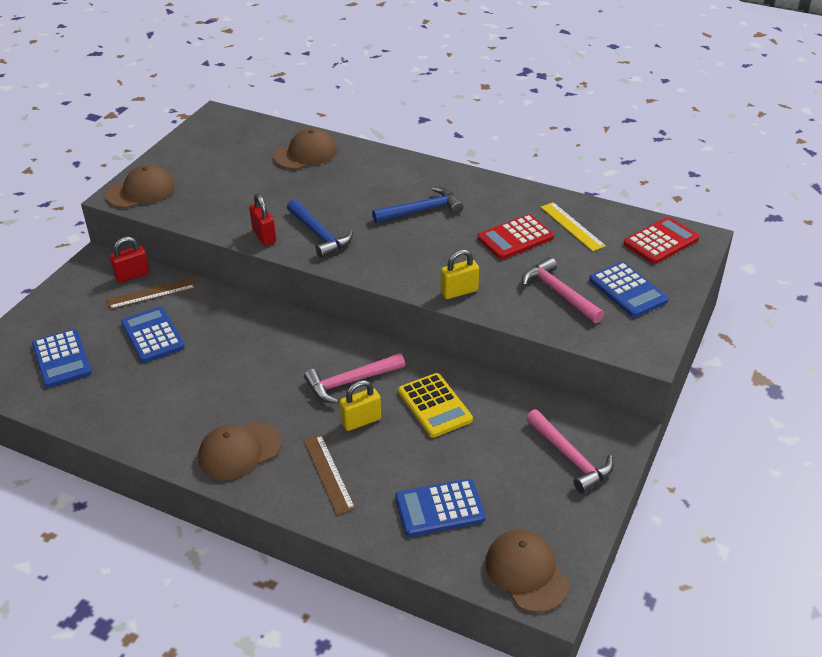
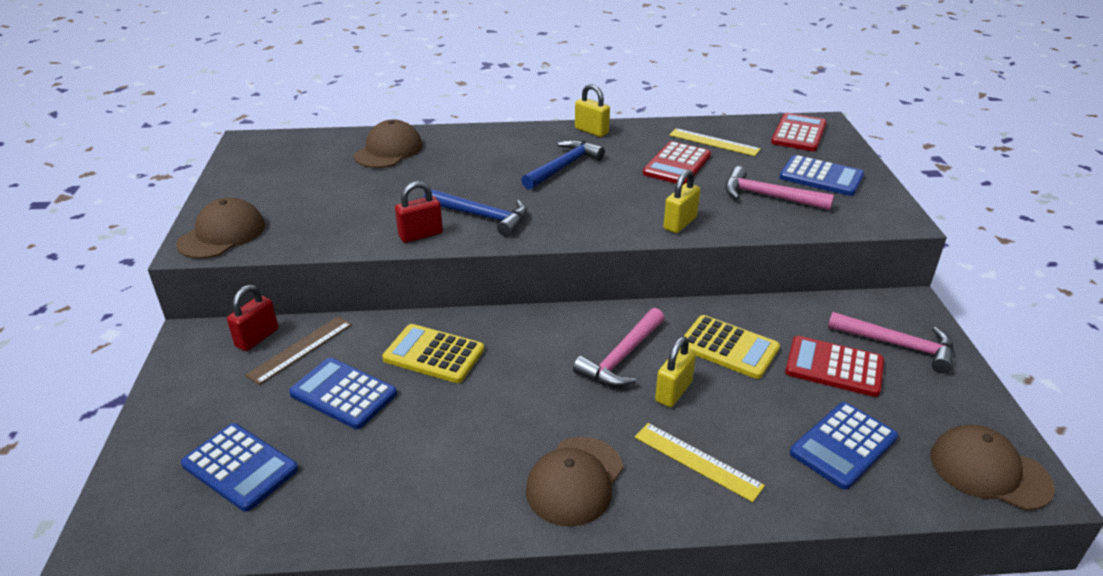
camera: 30 degrees left, 5 degrees down
(229, 330) = (434, 354): none -> yellow calculator
(264, 236) = (420, 235): red padlock -> red padlock turned 60 degrees counterclockwise
(328, 473) = (697, 461): brown ruler -> yellow ruler
(479, 183) = (591, 131): none -> yellow padlock
(498, 452) = (834, 367): none -> red calculator

